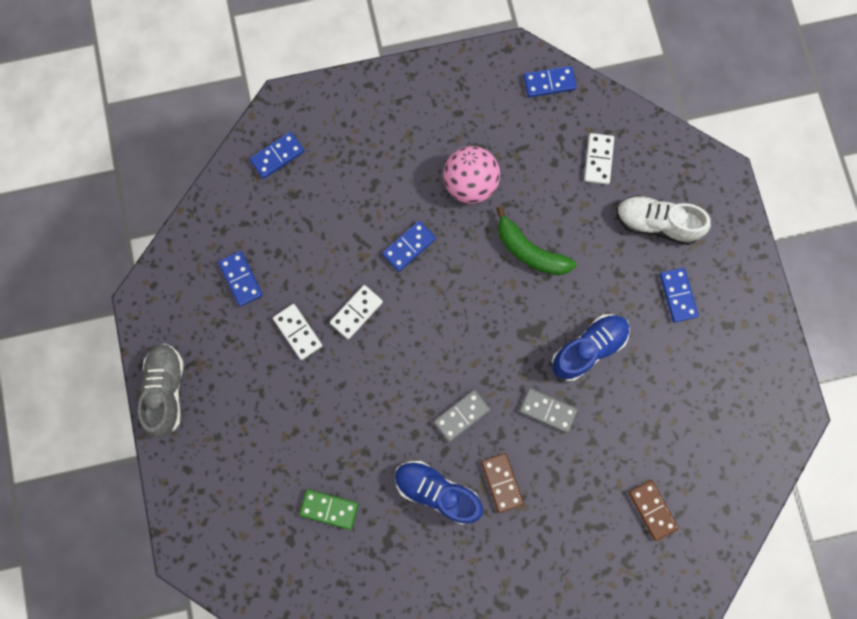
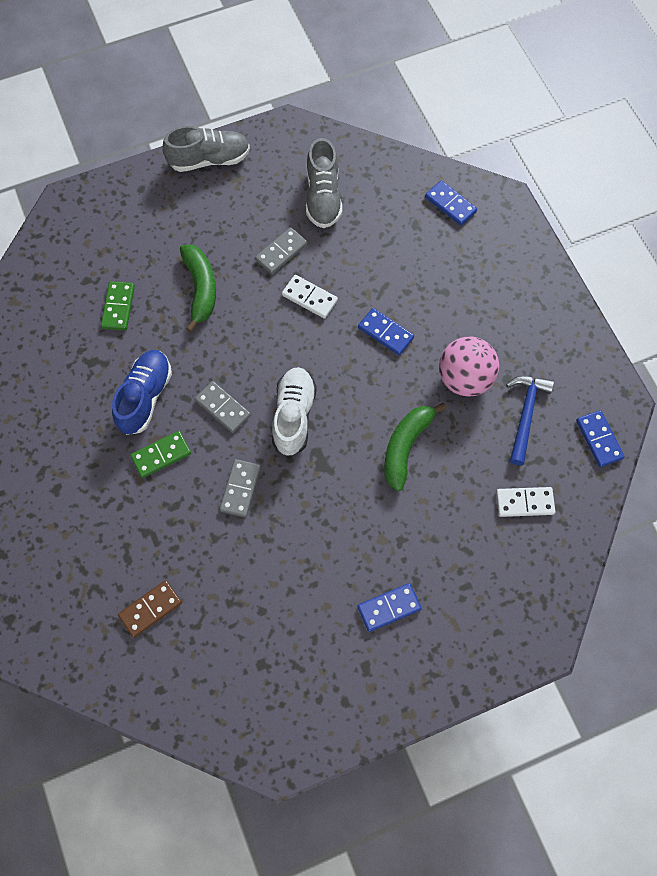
camera: 80 degrees right, 10 degrees down
(241, 279) = (323, 197): blue domino -> grey shoe
(298, 332) = (281, 252): white domino -> grey domino
(324, 420) = (200, 288): none -> green banana
(502, 482) = (161, 455): brown domino -> green domino
(515, 139) = (525, 415): none -> blue hammer
(588, 349) = (312, 520): blue shoe -> none
(656, 223) = (466, 574): white shoe -> white shoe (293, 416)

